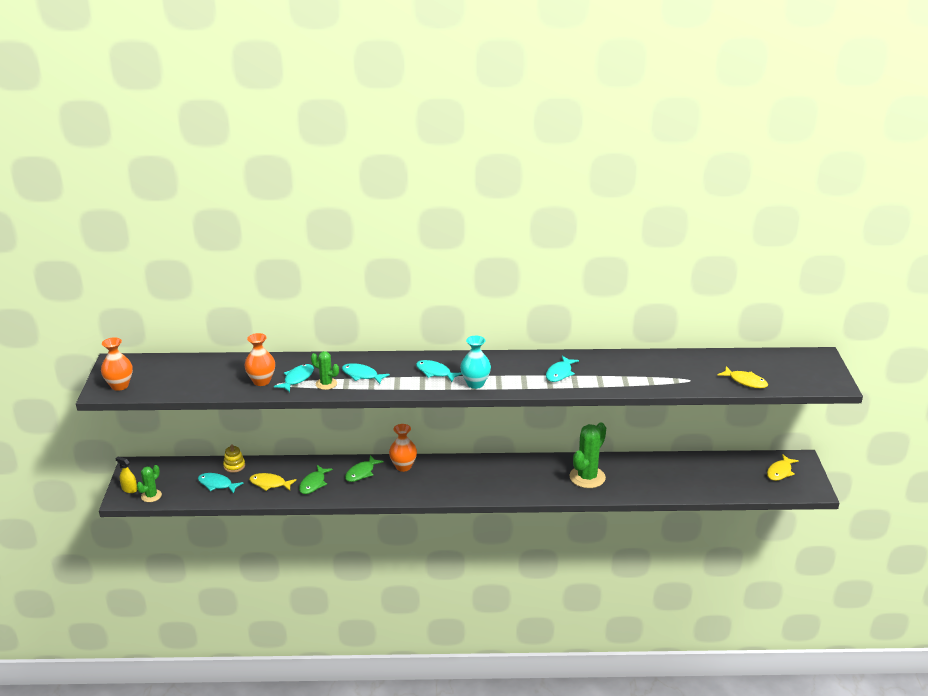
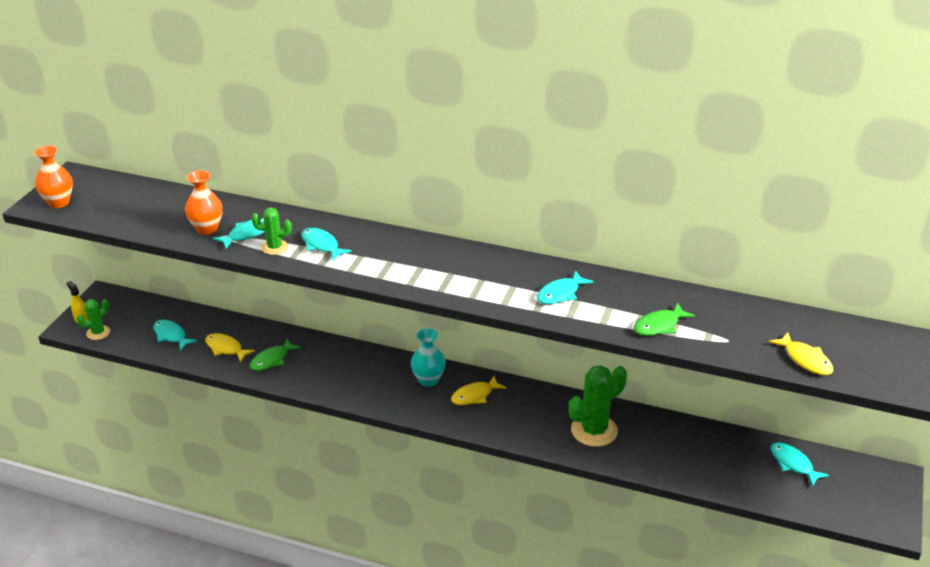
camera: 20 degrees right, 5 degrees up
(234, 466) = (202, 318): yellow stacking toy -> none
(326, 384) = (274, 247): green cactus -> green cactus turned 45 degrees counterclockwise
(361, 473) = (331, 359): green fish -> green fish (659, 325)
(403, 466) = (382, 363): orange vase -> none
(435, 372) = (408, 260): turquoise fish -> turquoise fish (793, 464)
(475, 384) = (447, 285): turquoise vase -> turquoise vase (428, 380)
(780, 472) = (856, 487): yellow fish -> yellow fish (475, 396)

